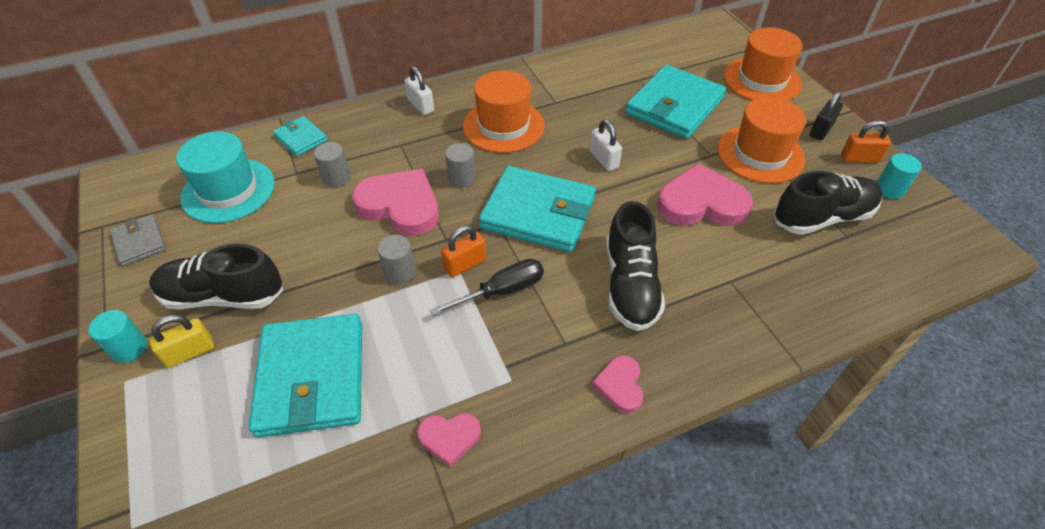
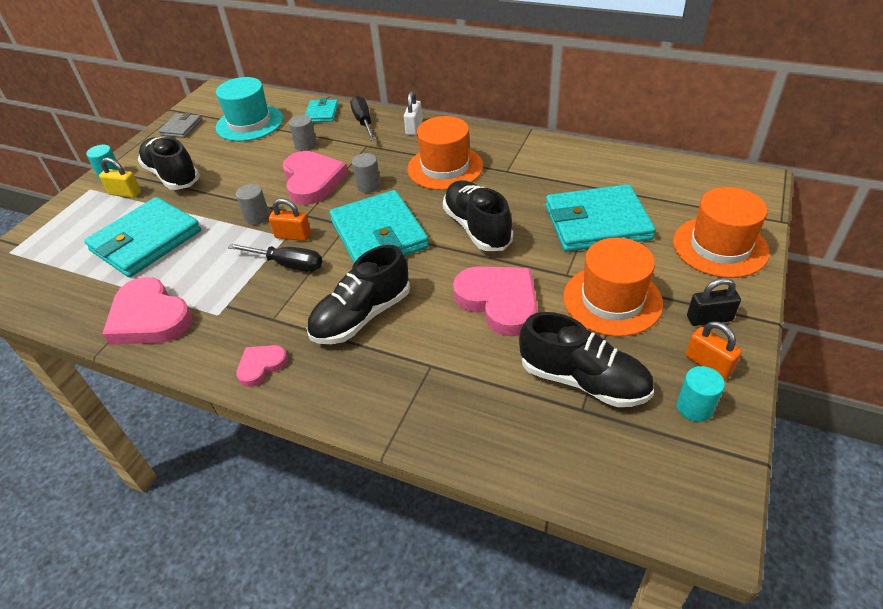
camera: 50 degrees right, 5 degrees down
(361, 125) = (363, 122): none -> black screwdriver
(449, 438) = (149, 318): pink heart -> pink heart, size x1.91
(603, 159) = (477, 228): white padlock -> black shoe

